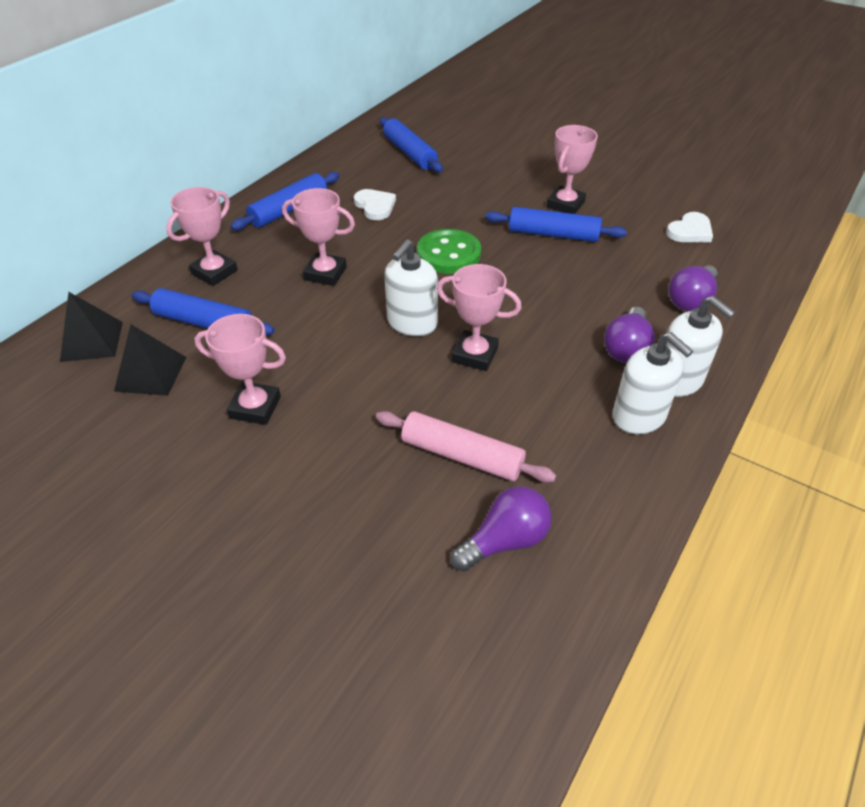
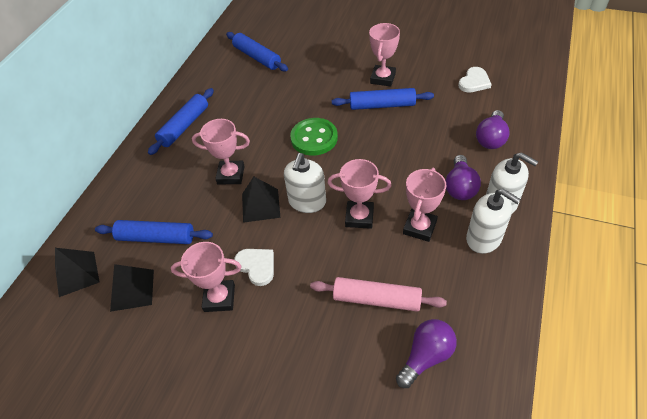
camera: 10 degrees left, 5 degrees up
(214, 272) = (148, 193): pink trophy -> pink trophy (419, 227)
(350, 314) = (260, 205): none -> black pyramid
(375, 206) = (247, 109): white heart -> white heart (257, 266)

